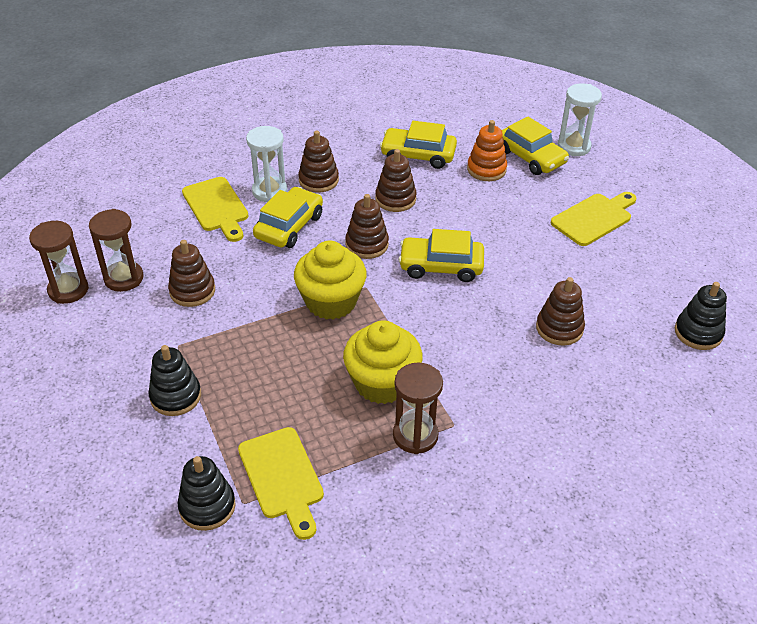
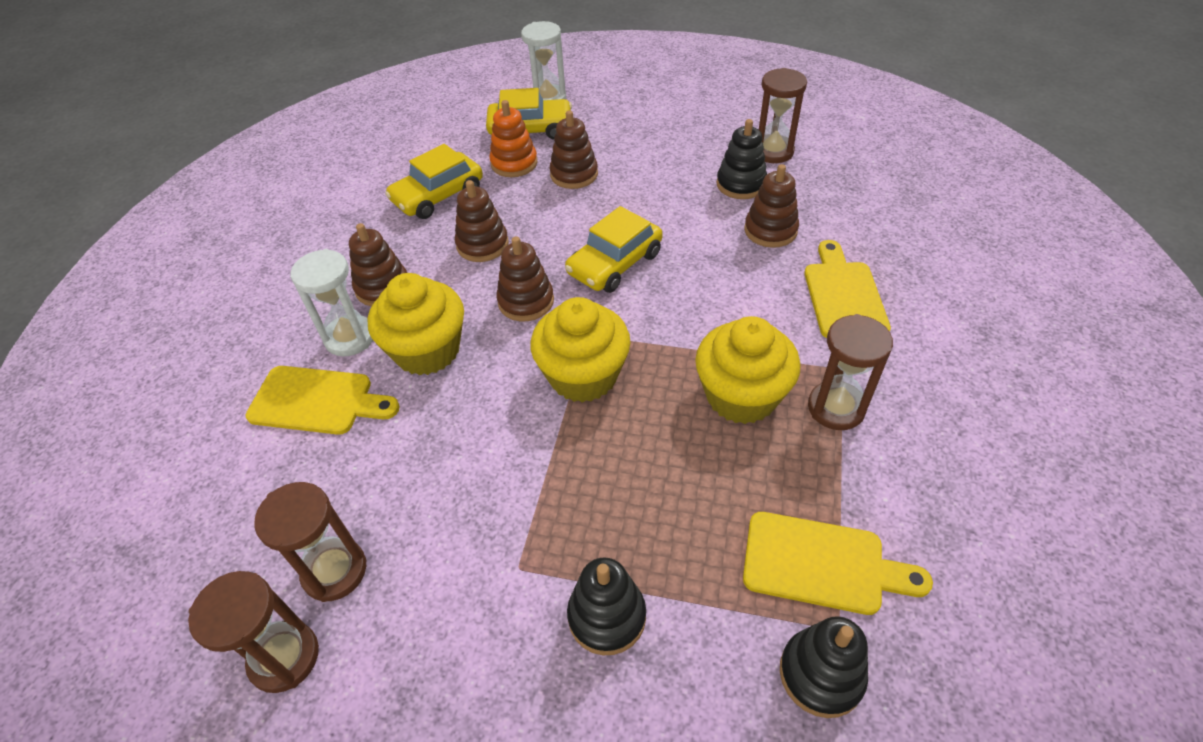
camera: 50 degrees left, 5 degrees up
(192, 291) = (437, 502): brown stacking toy -> brown stacking toy (574, 174)
(289, 226) = (427, 350): yellow car -> yellow cupcake
(594, 218) = (651, 137): yellow cutting board -> yellow cutting board (843, 295)
(655, 290) = (773, 151): none -> brown hourglass
(698, 333) = (842, 156): black stacking toy -> black stacking toy (741, 184)

